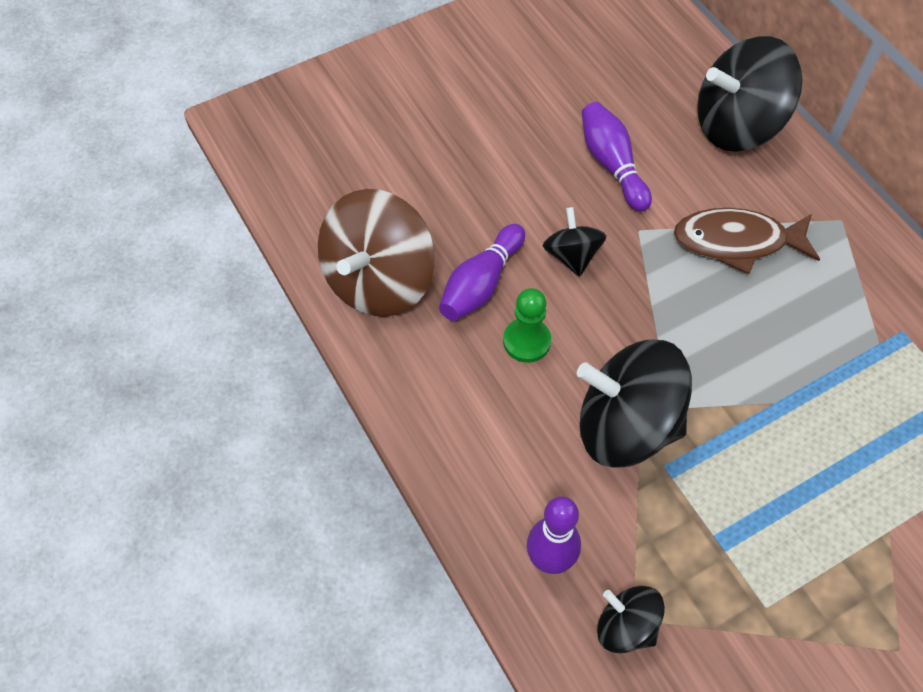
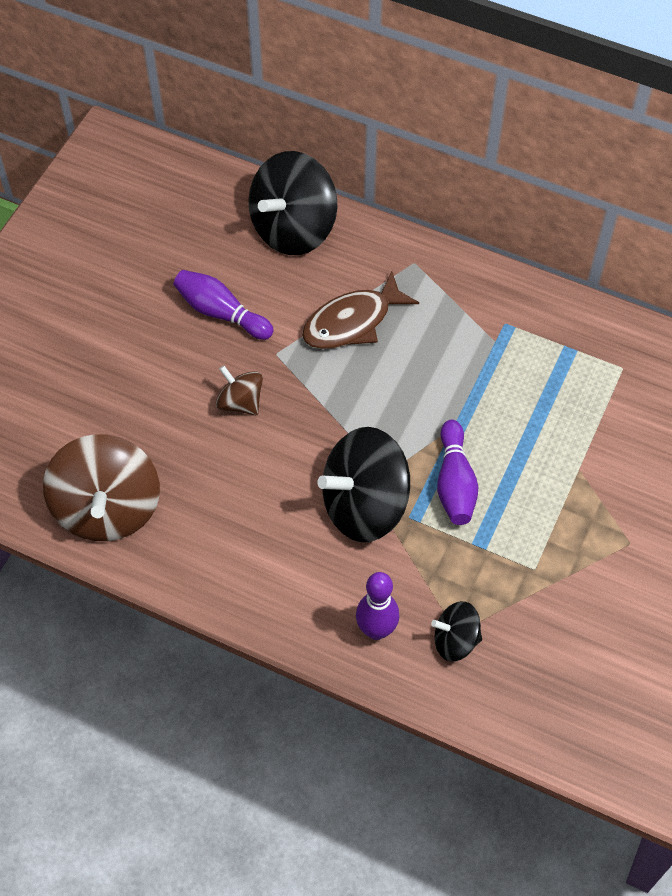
camera: 35 degrees left, 0 degrees up
(481, 284) = (188, 464): purple bowling pin -> purple bowling pin (455, 483)
(526, 341) = (252, 487): green pawn -> none
(572, 255) = (240, 402): black spinning top -> brown spinning top

